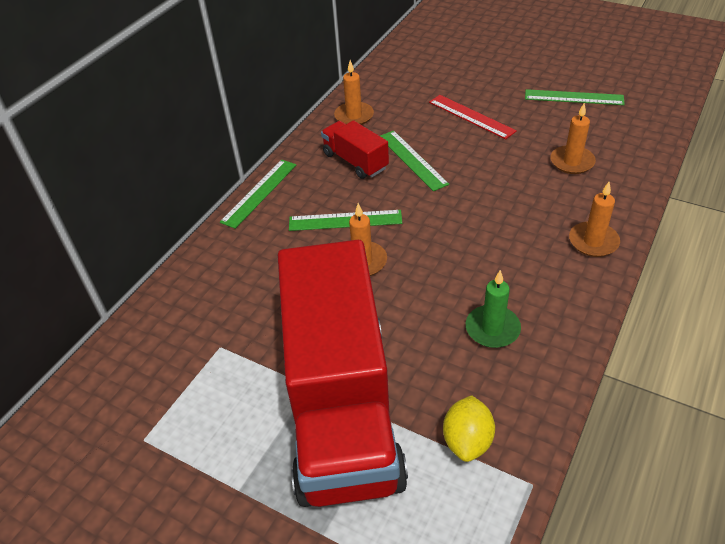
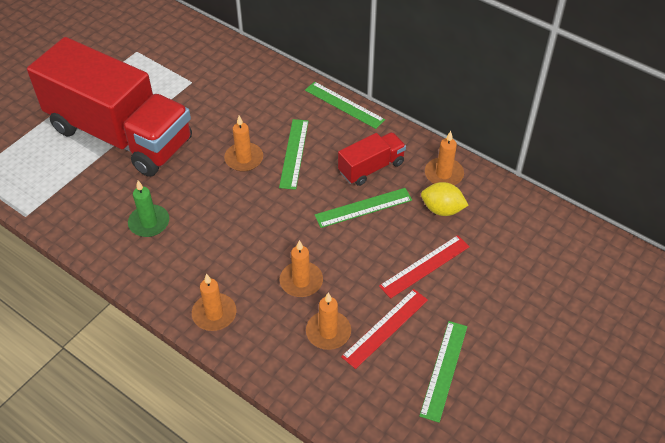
camera: 95 degrees right, 5 degrees up
(341, 406) = (120, 135): red truck -> red truck turned 150 degrees counterclockwise
(467, 441) = (68, 191): yellow lemon -> yellow lemon (442, 209)
(522, 187) = (301, 281): none -> orange candle
(549, 130) = (385, 328): none -> red ruler

